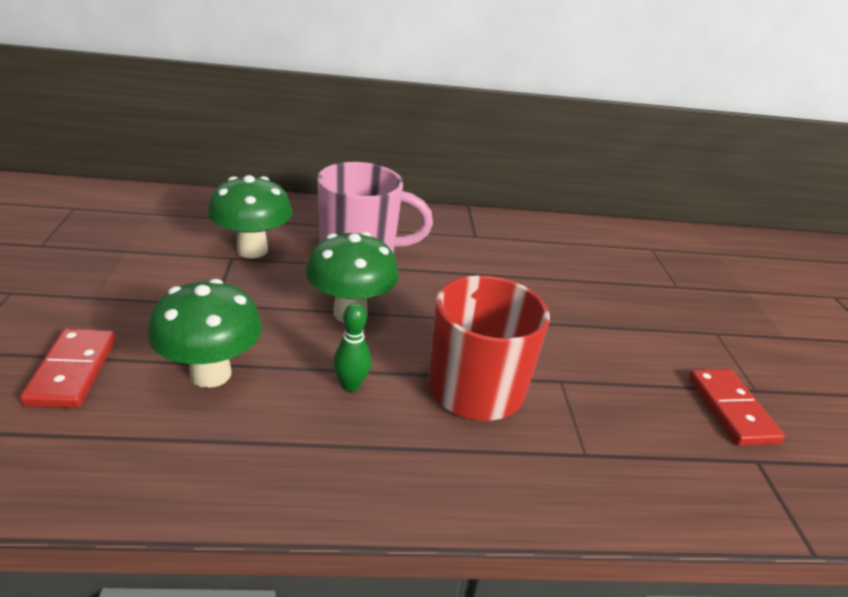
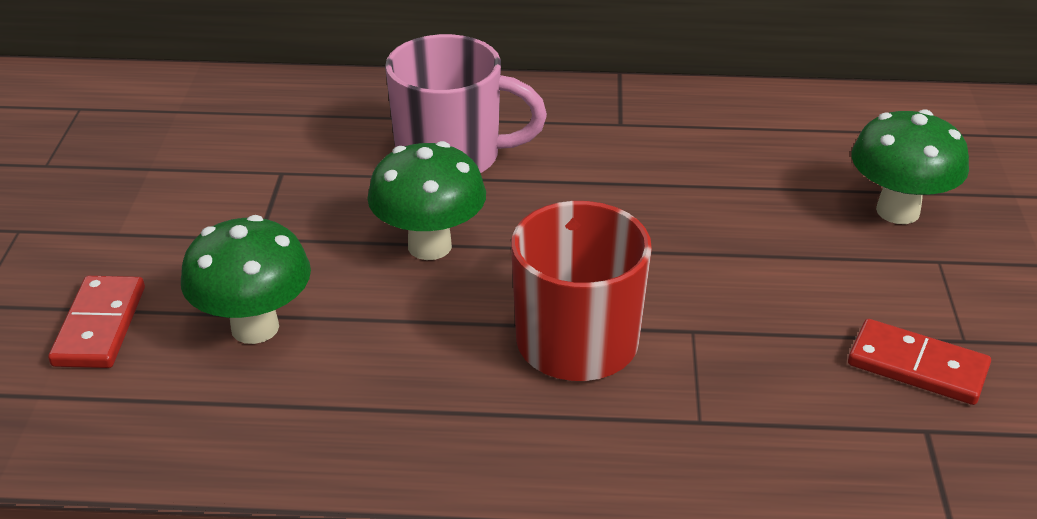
camera: 10 degrees right, 5 degrees up
(252, 250) = (308, 160): green mushroom -> green mushroom (897, 211)
(351, 385) = (421, 339): green bowling pin -> none
(731, 409) = (917, 366): red domino -> red domino turned 60 degrees counterclockwise

